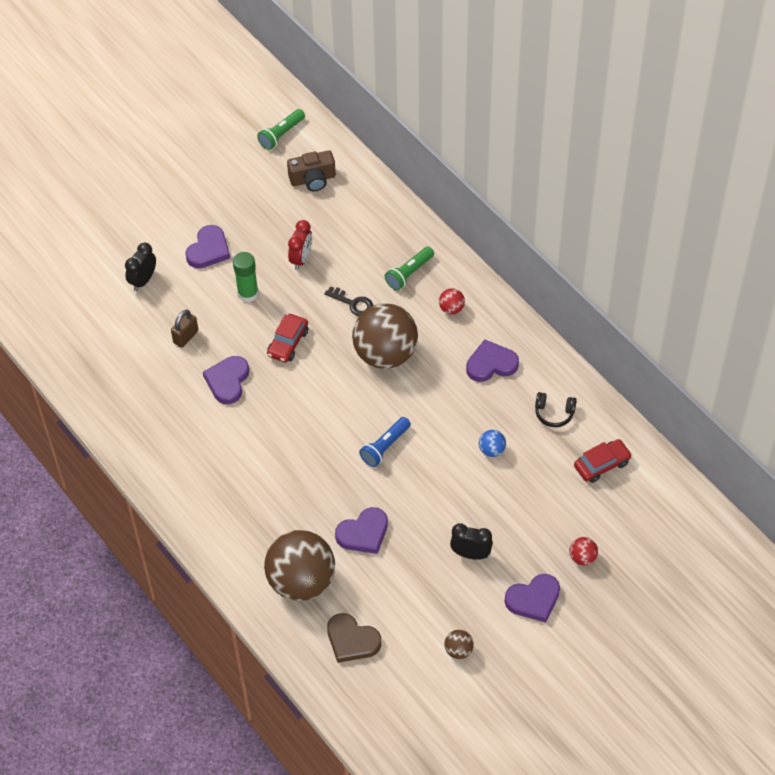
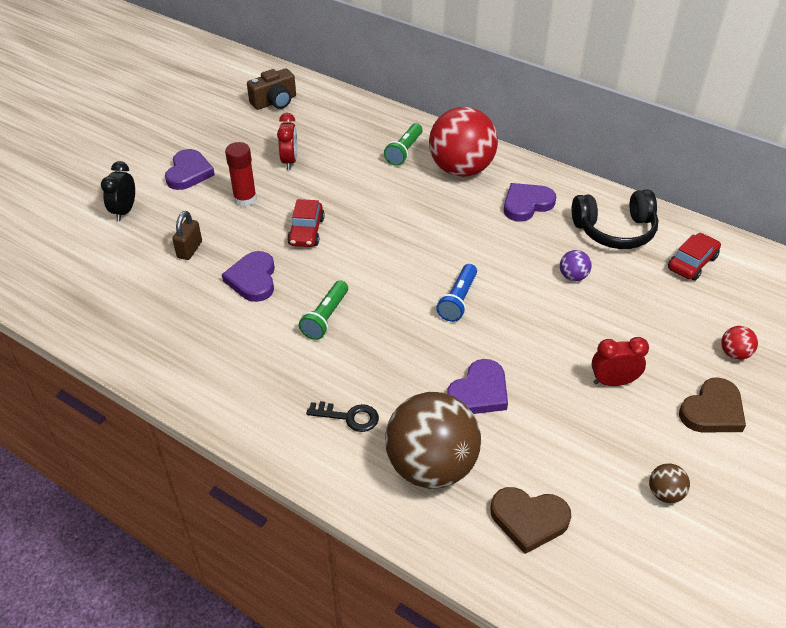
camera: 20 degrees left, 10 degrees down
(248, 293) = (245, 199): green glue stick -> red glue stick
(281, 135) = (230, 77): green flashlight -> green flashlight (325, 317)
(353, 303) = (360, 185): black key -> black key (349, 417)
(385, 354) = (415, 219): brown ball -> none
(451, 308) = (461, 169): red ball -> red ball, size x2.46
(471, 554) = (613, 382): black clock -> red clock
(491, 450) = (573, 276): blue ball -> purple ball
(533, 599) = (712, 411): purple heart -> brown heart
(554, 413) = (615, 230): black headphones -> black headphones, size x1.82

